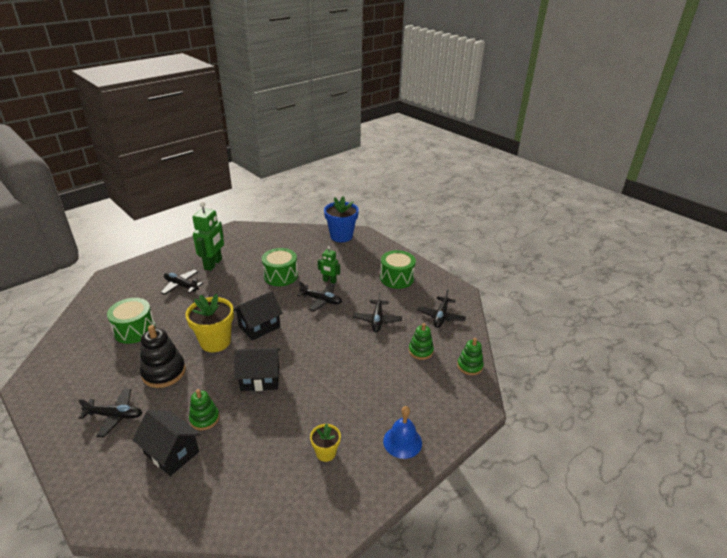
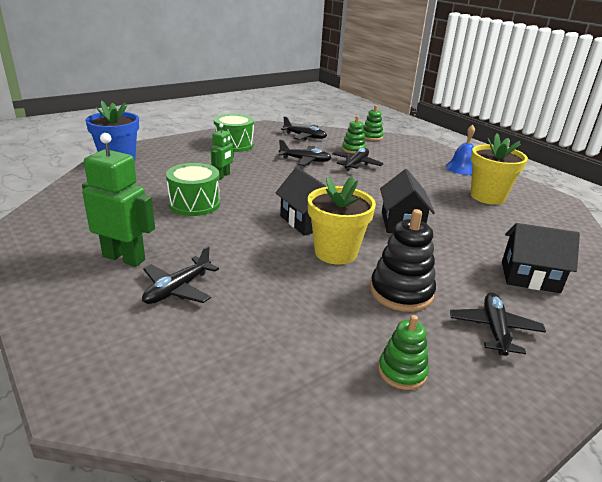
camera: 85 degrees left, 5 degrees down
(134, 330) = (299, 333): green drum -> none
(171, 453) = (530, 277): black house -> black house turned 60 degrees clockwise
(204, 419) = (472, 257): green stacking toy -> green stacking toy (402, 371)
(321, 300) = (261, 183): black plane -> black plane (356, 164)
(326, 453) = (487, 196): yellow flower pot -> yellow flower pot, size x1.85

